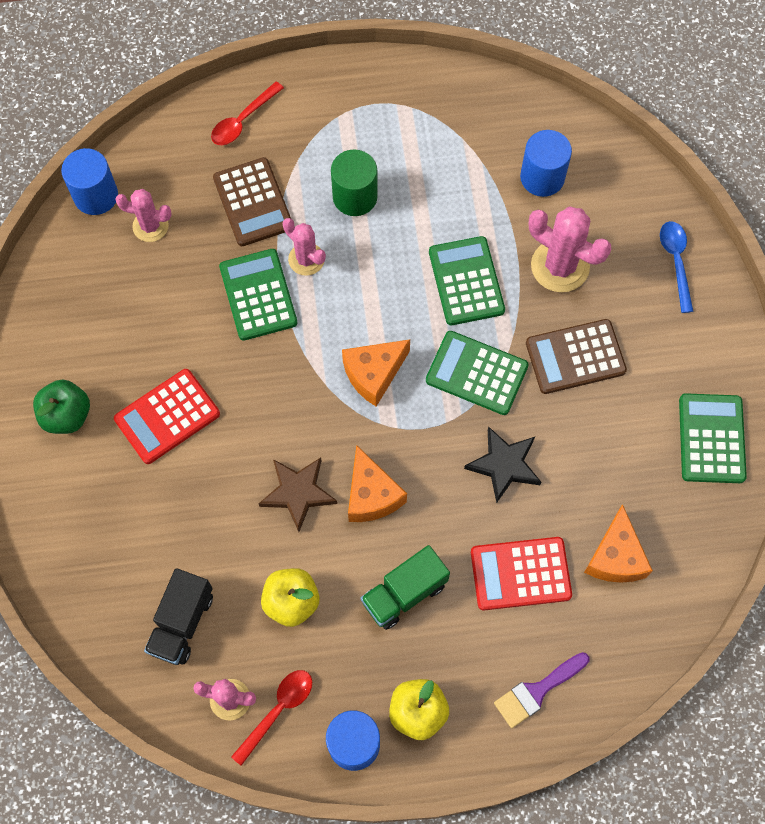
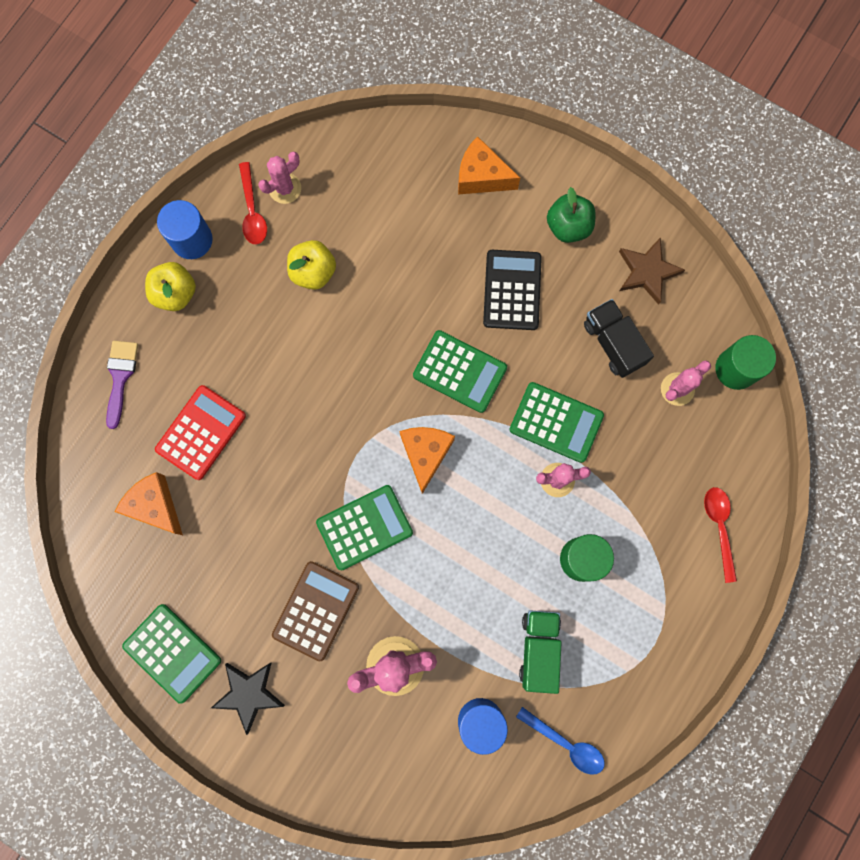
camera: 130 degrees right, 10 degrees up
(96, 195) = (736, 369): blue cylinder -> green cylinder
(167, 417) = (512, 290): red calculator -> black calculator
(182, 623) = (359, 195): black truck -> black truck (613, 343)
(253, 202) = (638, 478): brown calculator -> none
(298, 493) = (383, 333): brown star -> brown star (647, 272)
(371, 495) = (339, 380): orange cheese -> orange cheese (481, 176)
(404, 593) = (255, 347): green truck -> green truck (539, 649)
(466, 281) = (442, 583): green calculator -> green calculator (460, 371)
(504, 465) = (282, 487): black star -> black star (249, 693)
(676, 261) = (324, 761): blue spoon -> blue spoon (566, 744)

